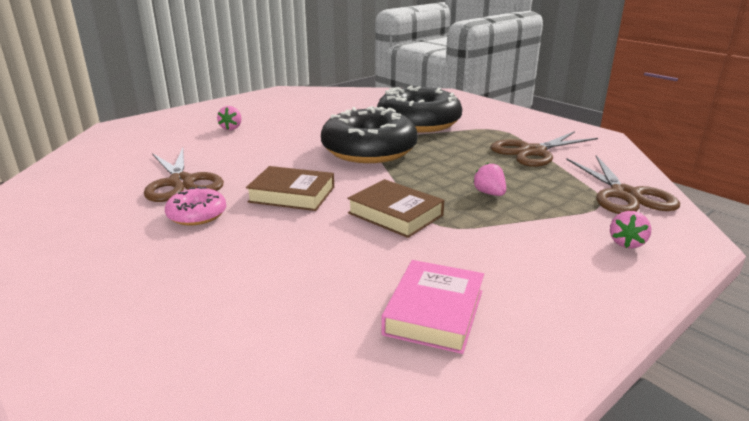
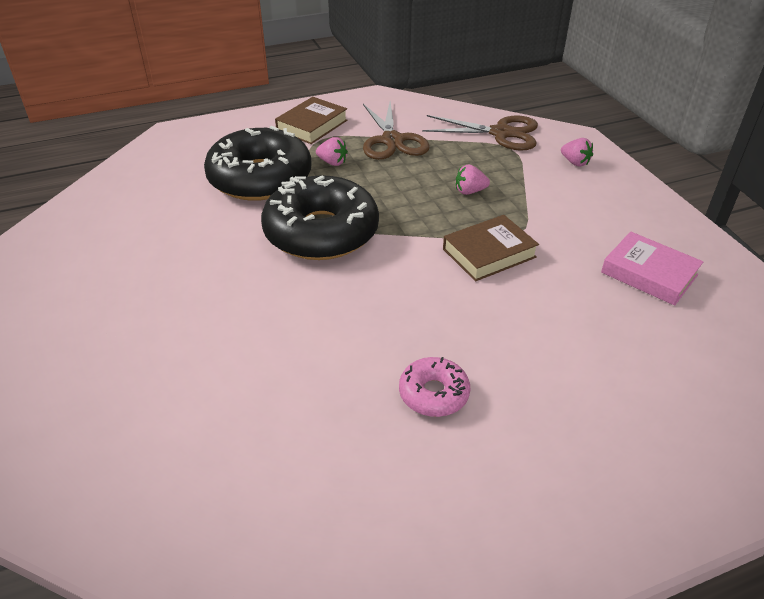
camera: 70 degrees left, 15 degrees up
(181, 182) = (328, 403): brown scissors -> none
(231, 128) = (146, 335): pink strawberry -> pink strawberry (332, 162)
(292, 194) = (414, 311): brown book -> brown book (312, 125)

